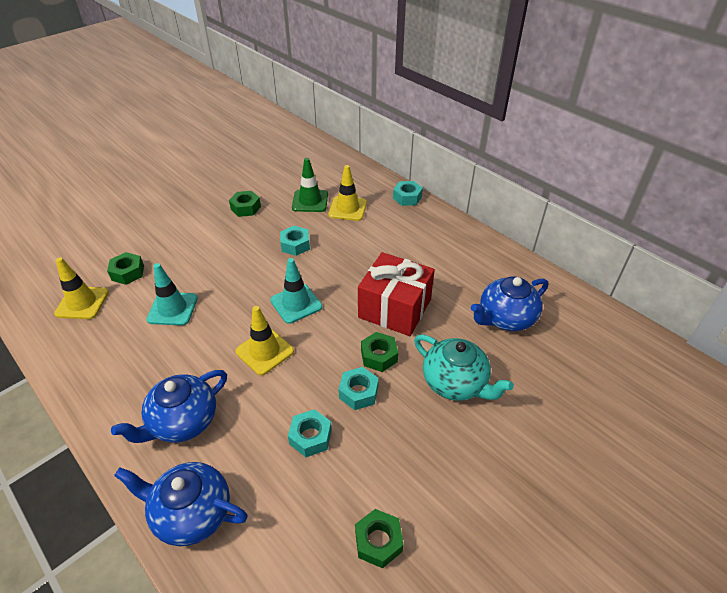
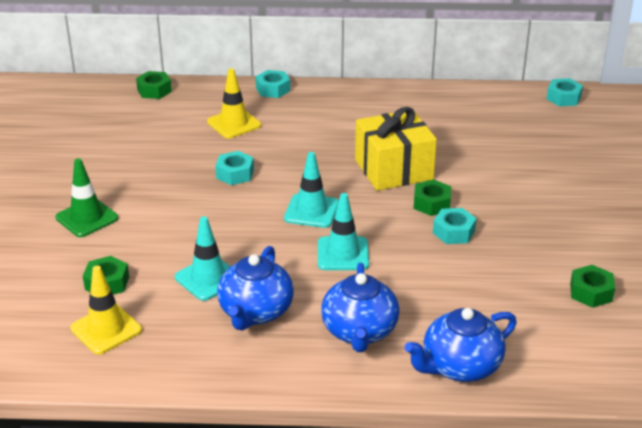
camera: 45 degrees left, 10 degrees down
(246, 208) = (131, 173): green nut -> green nut (154, 90)
(264, 351) = (343, 254): yellow traffic cone -> turquoise traffic cone
(310, 201) = (187, 135): green traffic cone -> green traffic cone (87, 218)
(310, 437) = (465, 276): turquoise nut -> turquoise nut (563, 98)
(394, 308) = (393, 169): red gift -> yellow gift
(455, 383) = (506, 187): turquoise teapot -> none
(505, 318) = (478, 131): blue teapot -> blue teapot (255, 312)

